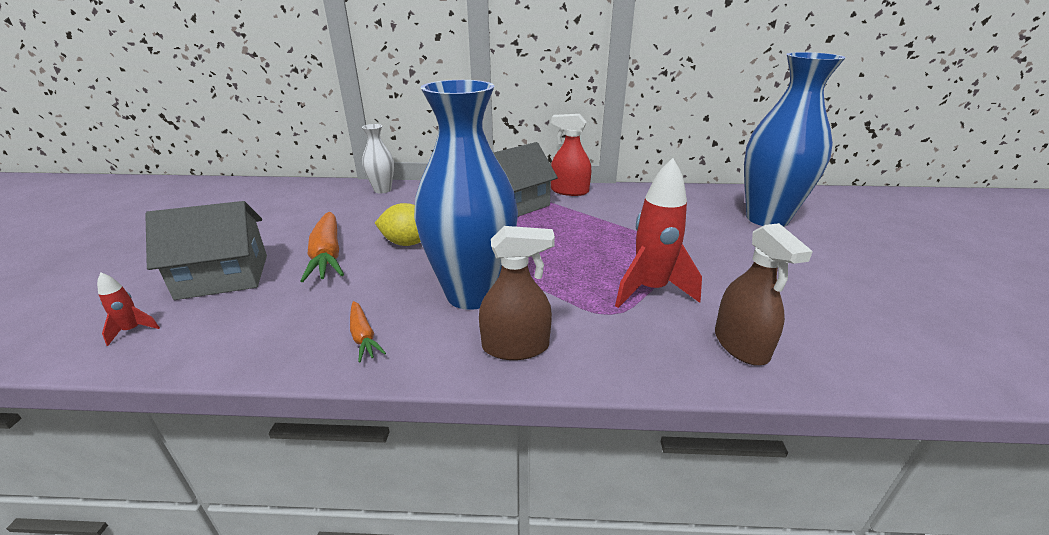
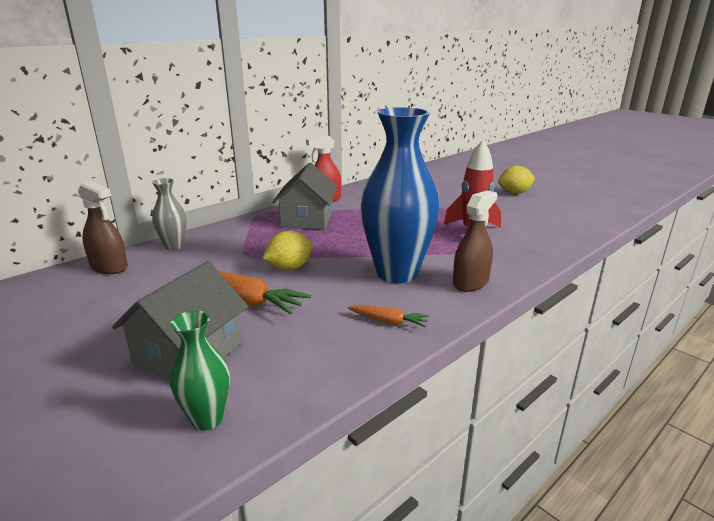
camera: 45 degrees left, 5 degrees down
(132, 330) = (207, 419): red rocket -> green vase
(382, 190) = (174, 246): white vase -> grey vase
(741, 345) = (544, 236): brown spray bottle -> brown spray bottle (109, 267)
(767, 219) = (454, 180): blue vase -> none
(828, 266) = (514, 193): none -> yellow lemon

